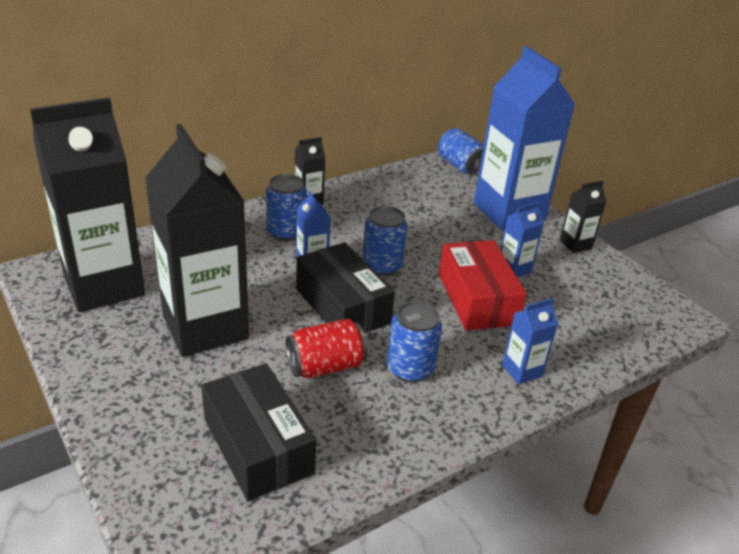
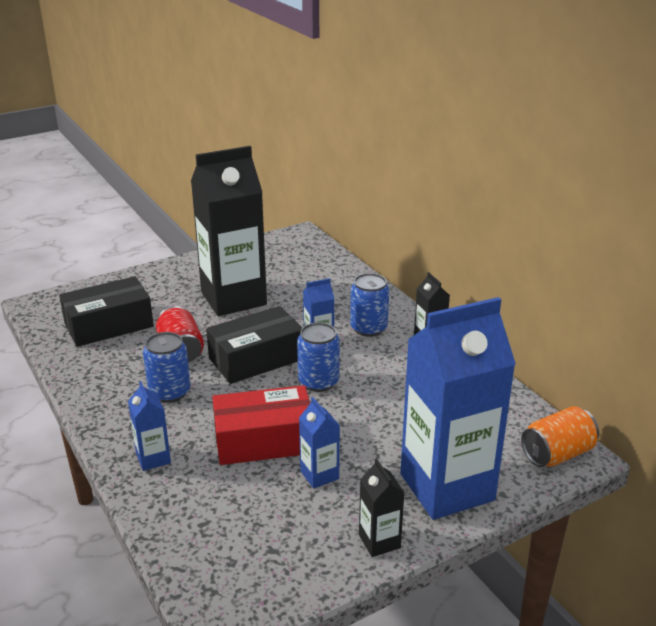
camera: 95 degrees right, 5 degrees down
(104, 286) = (284, 257): black carton -> none
(460, 166) = (557, 454): blue can -> orange can

